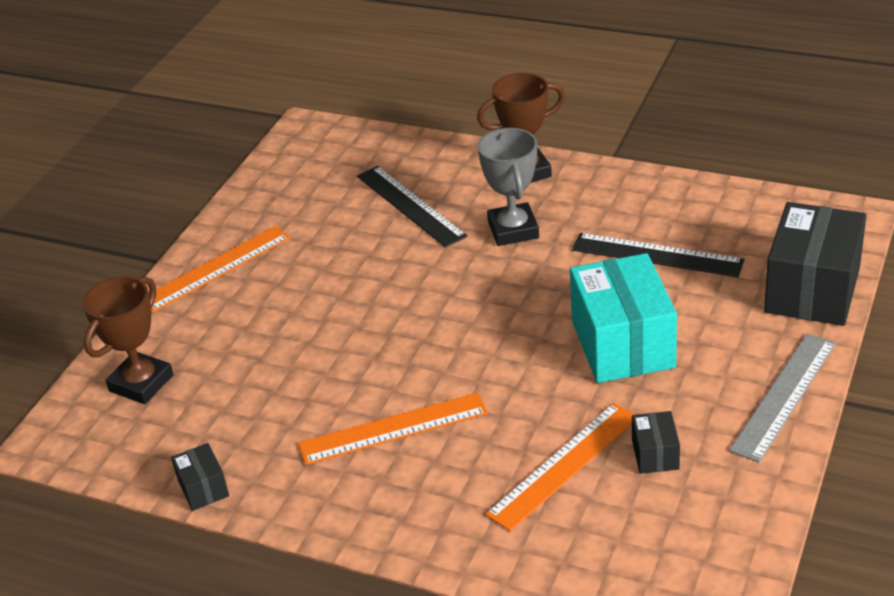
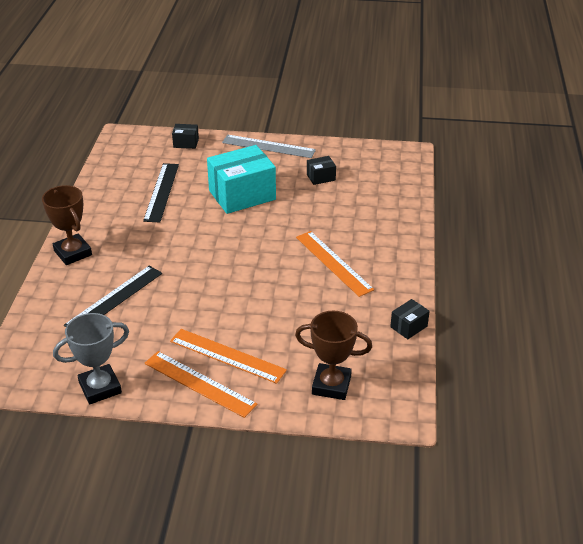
camera: 110 degrees left, 0 degrees up
(513, 230) = (140, 248): grey trophy -> grey trophy (100, 388)
(564, 465) = (338, 202): orange ruler -> orange ruler (227, 355)
(812, 290) = (186, 143): black box -> black box, size x0.45

